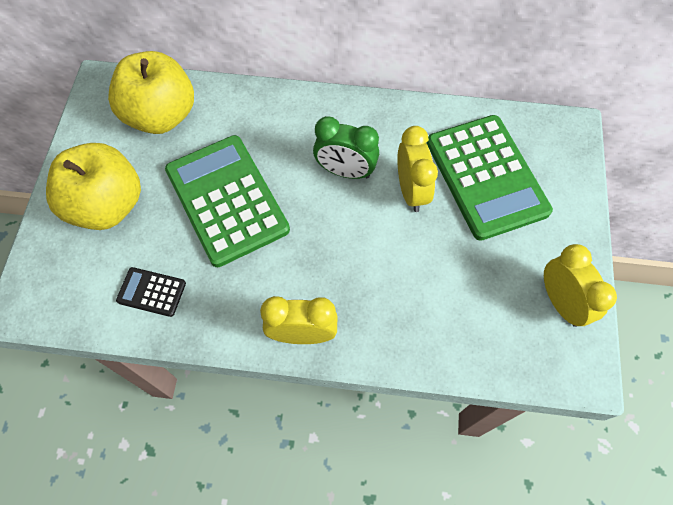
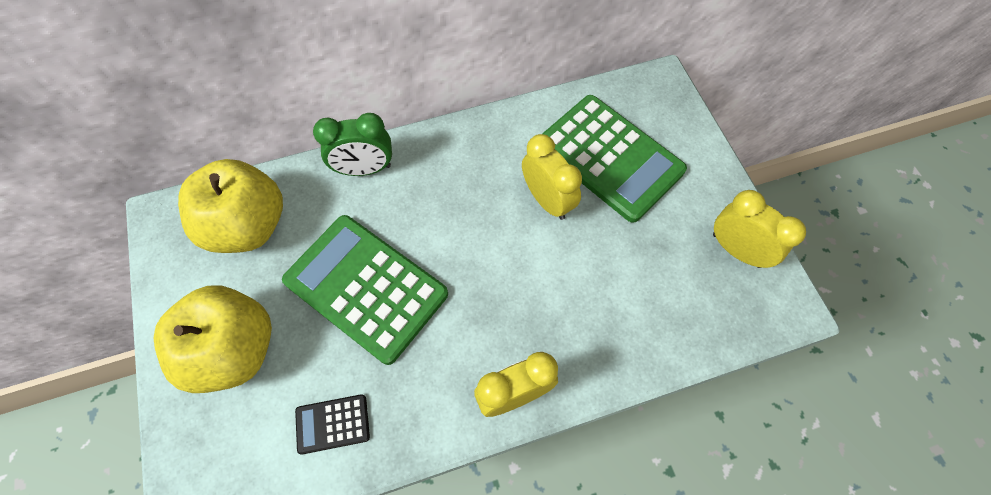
camera: 25 degrees left, 0 degrees up
(345, 171) = (473, 207): green clock -> green clock (365, 169)

